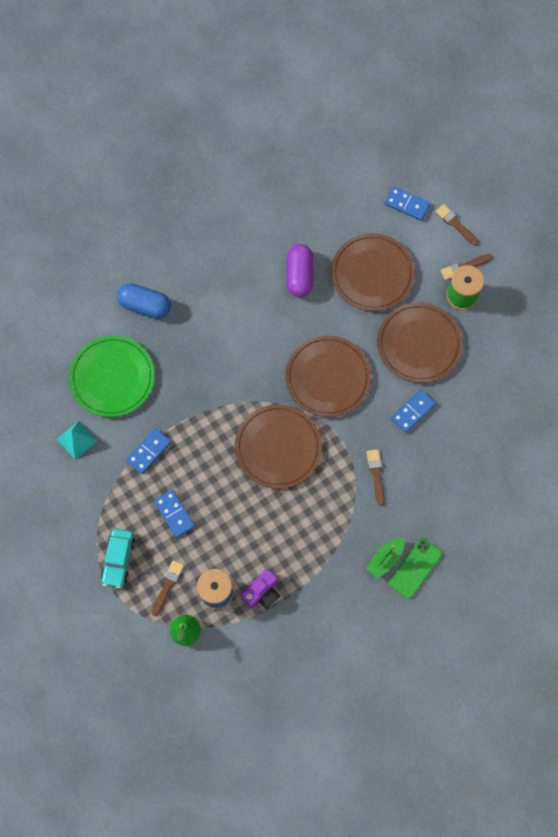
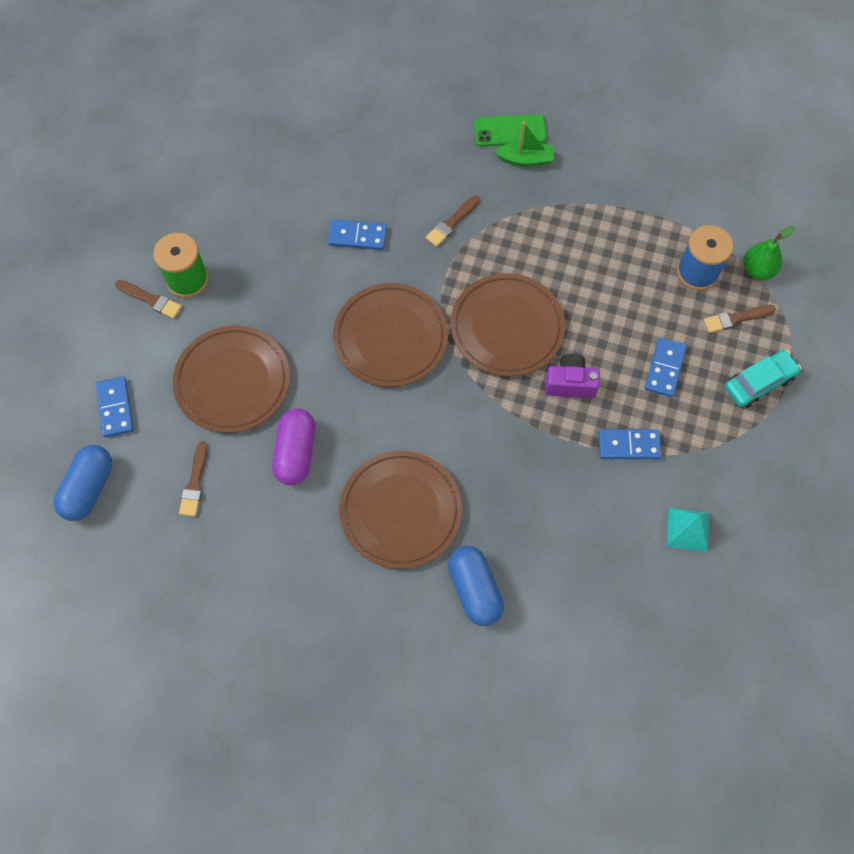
camera: 130 degrees left, 5 degrees down
(112, 377) = (588, 552): green plate -> none
(262, 593) = (658, 234): purple camera -> purple camera (570, 383)
(299, 275) = (296, 453): purple capsule -> purple capsule turned 45 degrees counterclockwise
(368, 162) = (89, 488): none -> blue capsule
(419, 344) = (278, 281): brown plate -> brown plate (400, 511)
(455, 224) = (103, 343): brown brush -> brown brush (195, 483)

